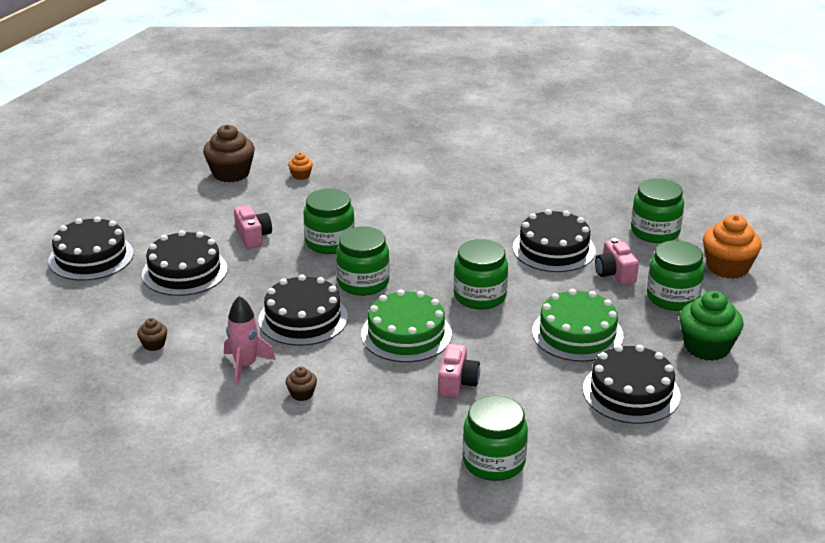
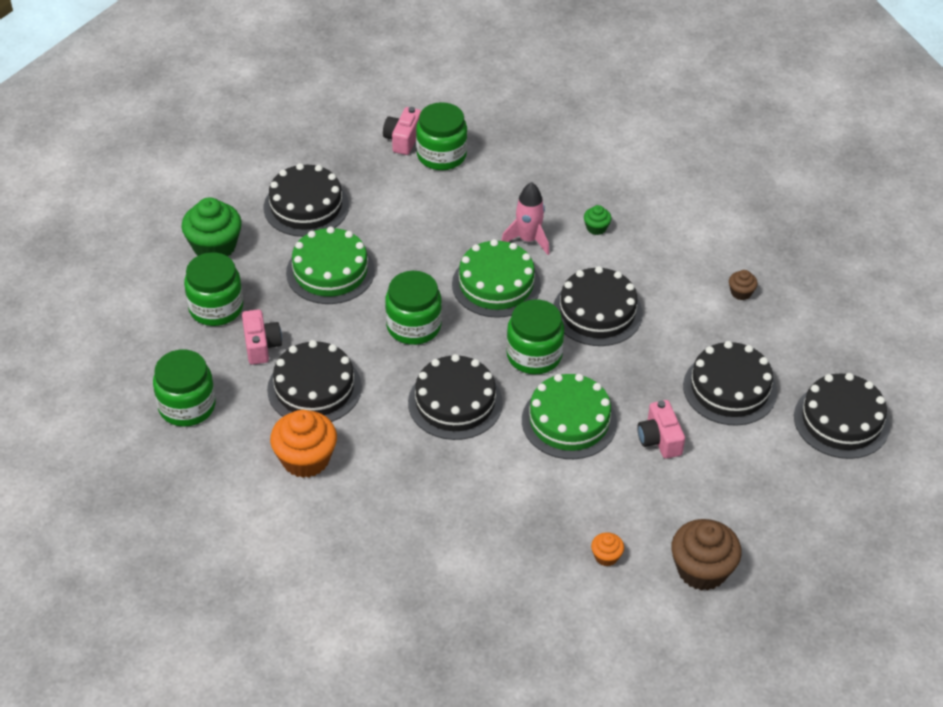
camera: 175 degrees left, 15 degrees up
(245, 365) = (649, 261): pink rocket -> pink rocket (528, 240)
(302, 394) = (596, 228): brown cupcake -> green cupcake
(329, 242) = (569, 421): green jar -> green cake
(429, 248) = (455, 402): none -> black cake
(457, 383) = (457, 228): pink camera -> pink camera (403, 139)
(727, 267) = (136, 344): orange cupcake -> orange cupcake (305, 459)

